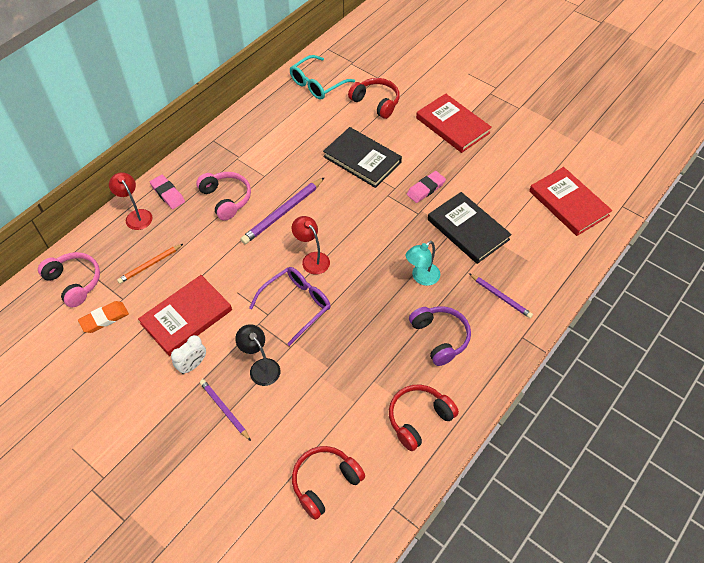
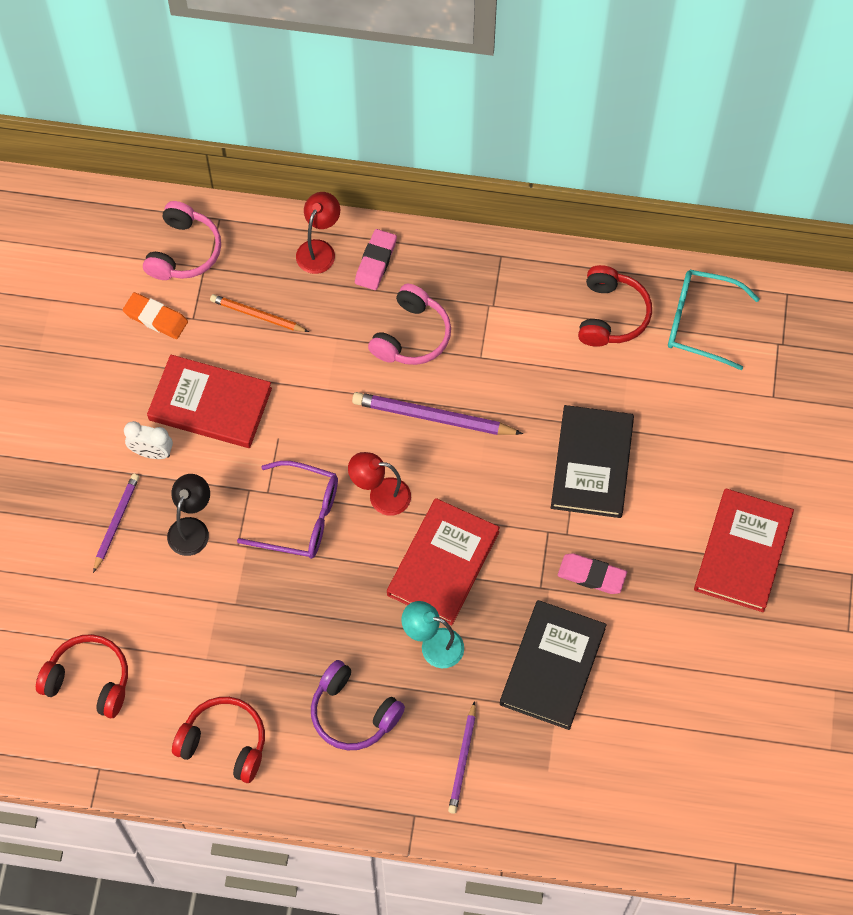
camera: 60 degrees right, 10 degrees up
(312, 259) = (381, 496): red lamp -> red lamp turned 105 degrees counterclockwise
(376, 102) = (717, 422): red headphones -> red headphones (611, 315)
(440, 337) = (353, 713): purple headphones -> purple headphones turned 90 degrees clockwise
(568, 203) = (690, 783): red book -> red book (443, 563)

